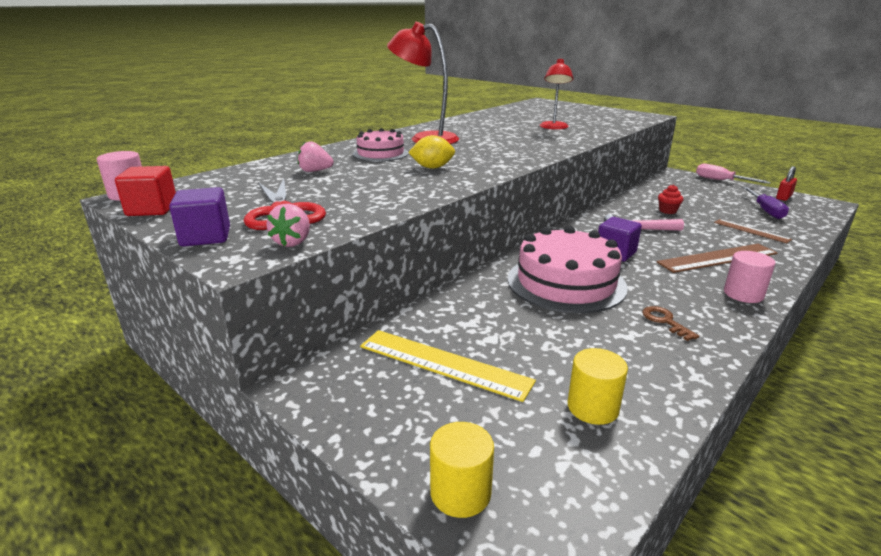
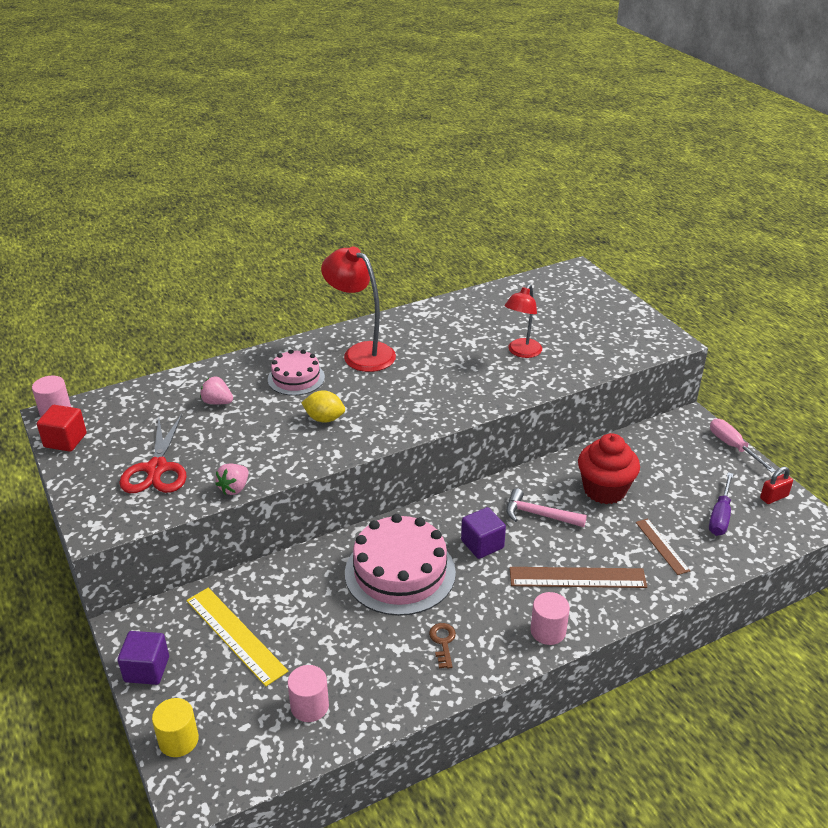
camera: 20 degrees right, 10 degrees up
(205, 237) = (88, 492): purple cube -> purple cube (147, 669)
(293, 242) = (143, 515): pink strawberry -> pink strawberry (234, 488)
(593, 407) = (309, 706): yellow cylinder -> pink cylinder
(667, 211) = (604, 490): red cupcake -> red cupcake, size x2.23

